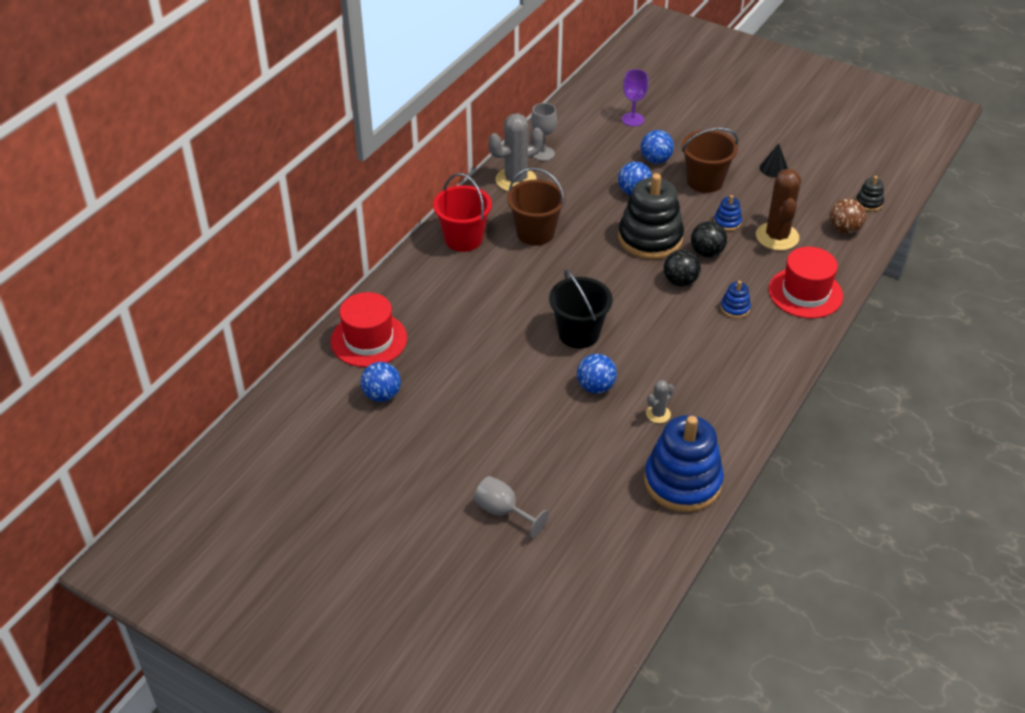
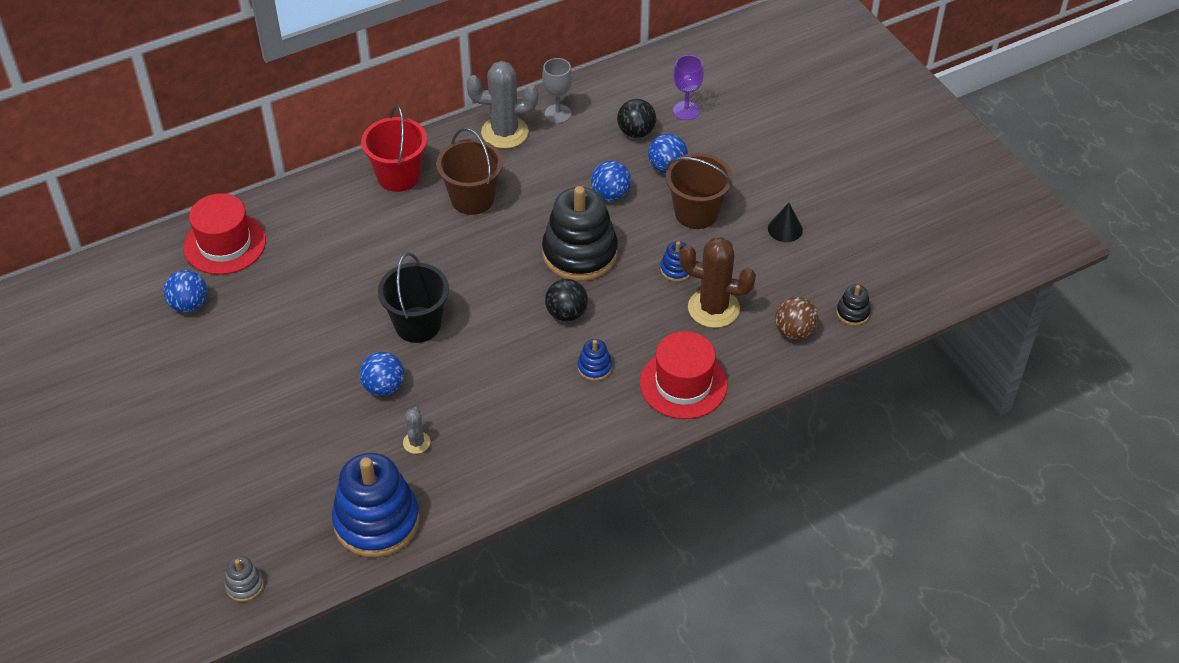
camera: 30 degrees right, 5 degrees up
(503, 512) = (194, 469): grey goblet -> none
(627, 576) = (244, 585): none -> grey stacking toy
(658, 414) = (416, 442): grey cactus -> grey cactus turned 75 degrees counterclockwise
(706, 252) = (623, 294): black ball -> black ball (636, 132)
(777, 237) = (713, 308): brown cactus -> brown cactus turned 75 degrees clockwise

